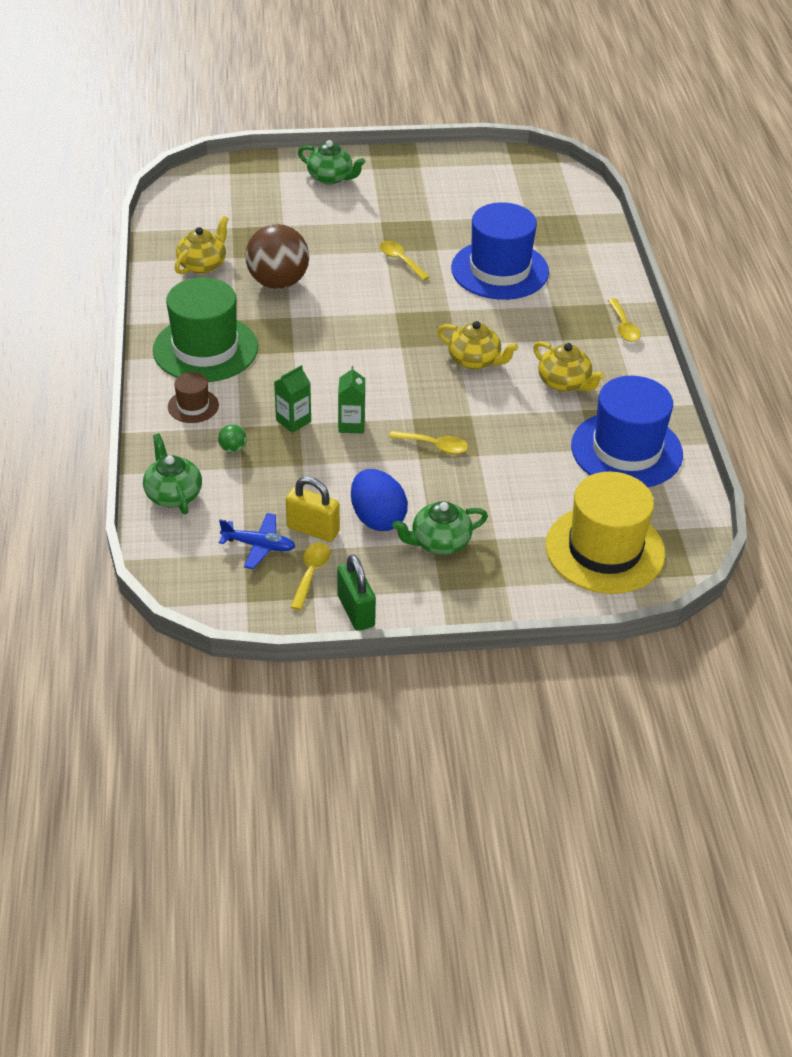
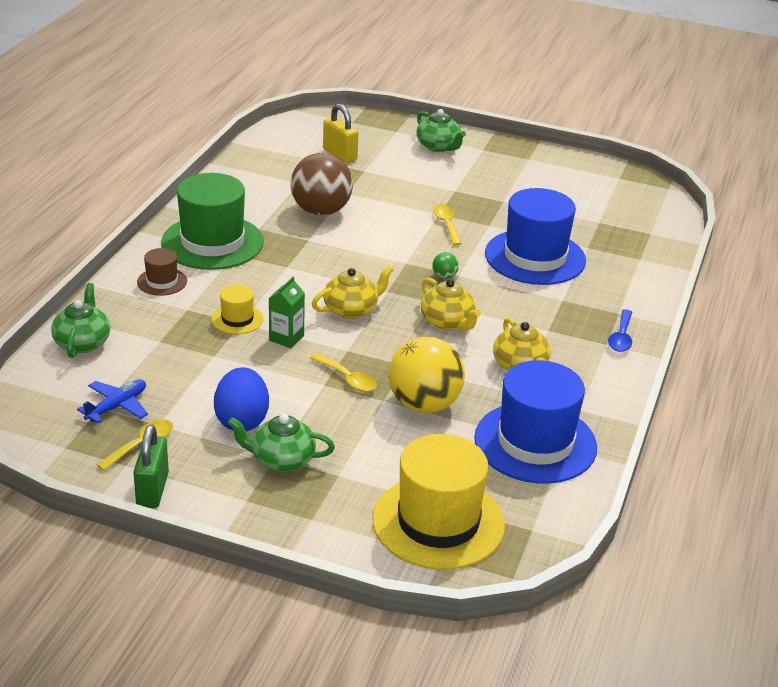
camera: 25 degrees right, 10 degrees down
(203, 264) = (268, 181): yellow teapot -> yellow teapot (351, 309)
(233, 449) = (165, 324): green ball -> green ball (444, 276)
(259, 545) = (117, 406): blue plane -> blue plane turned 90 degrees counterclockwise
(293, 421) = (237, 319): green carton -> yellow hat
(313, 529) = (175, 410): yellow padlock -> yellow padlock (340, 154)
(515, 447) = (424, 404): none -> yellow ball
(623, 326) = (621, 337): yellow spoon -> blue spoon

